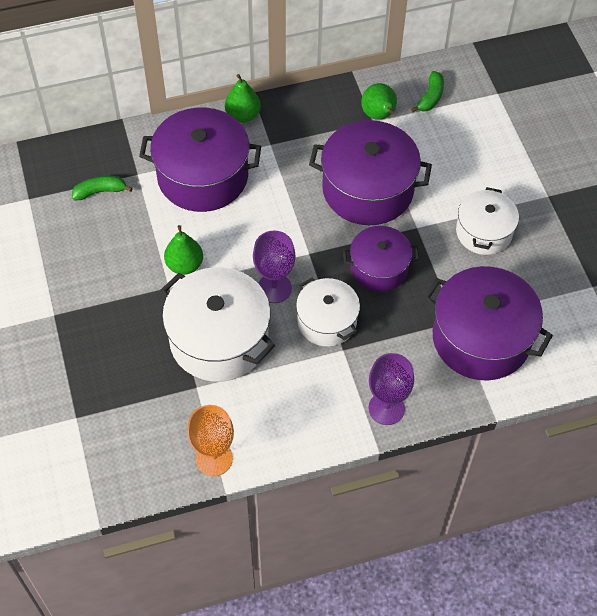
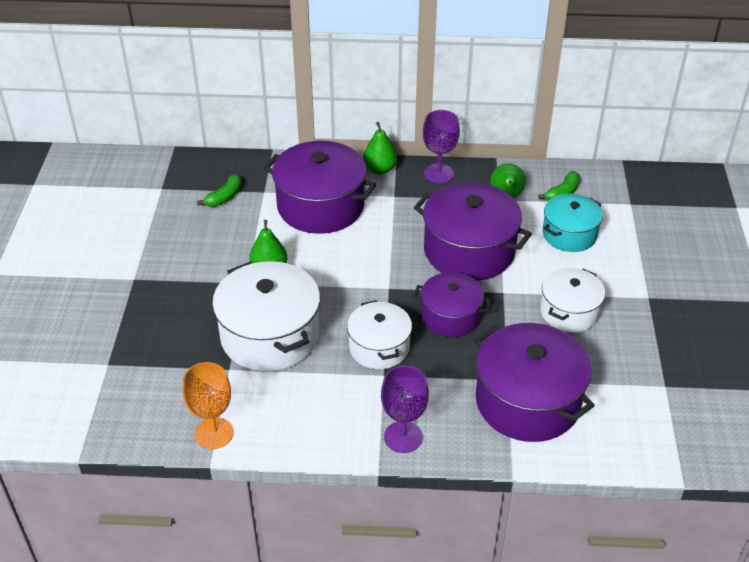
camera: 20 degrees right, 15 degrees down
(100, 191) = (224, 197): green banana -> green banana turned 120 degrees clockwise
(274, 288) = (342, 308): purple goblet -> purple goblet (438, 173)
(454, 144) = (569, 234): none -> turquoise pot

